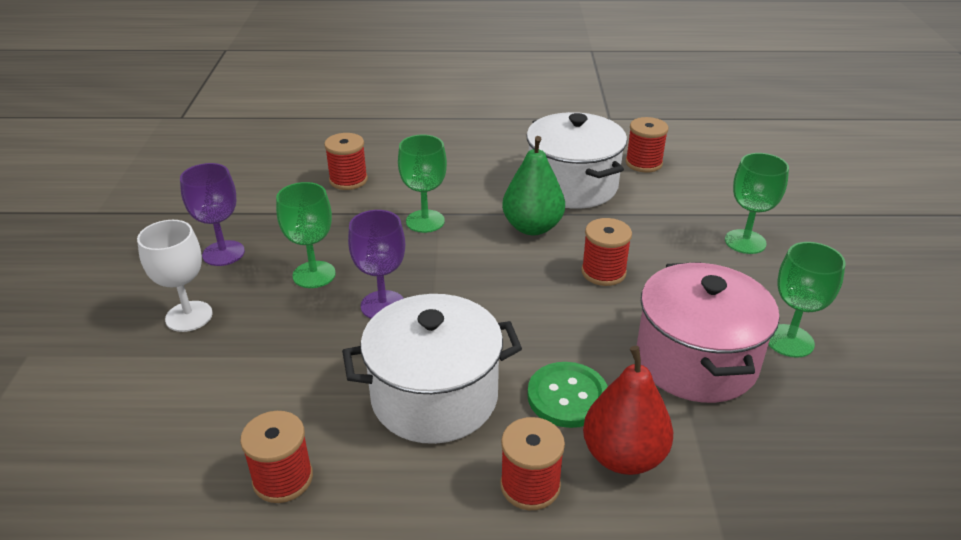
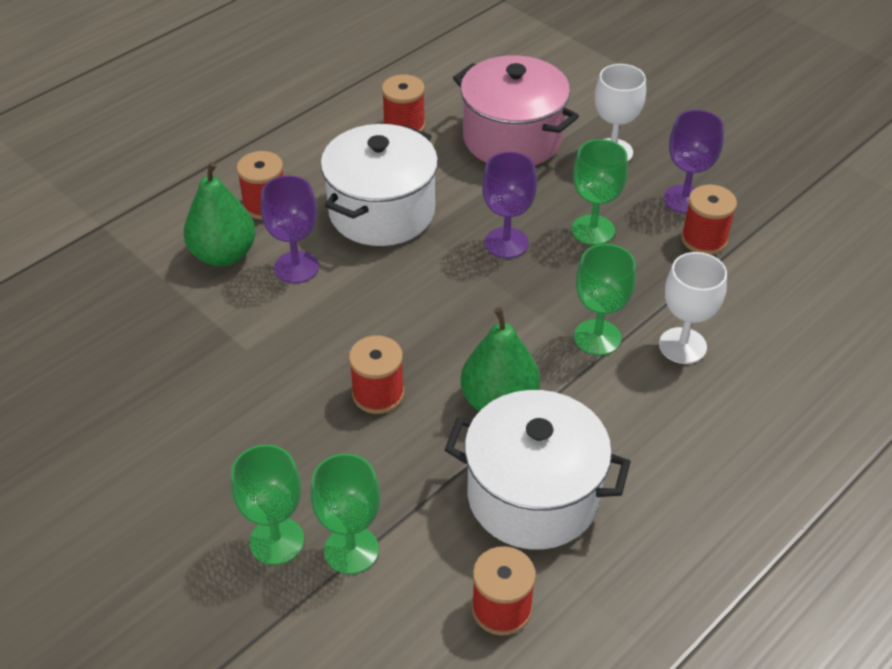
camera: 135 degrees right, 10 degrees up
(348, 180) = (738, 332): red spool -> red spool (704, 239)
(388, 192) = (682, 346): none -> white goblet
(567, 396) = (296, 267): green button -> purple goblet
(623, 456) = (224, 254): red pear -> green pear
(696, 361) = (226, 356): pink pot -> pink pot (512, 138)
(789, 341) = (160, 430): green goblet -> green goblet (351, 550)

